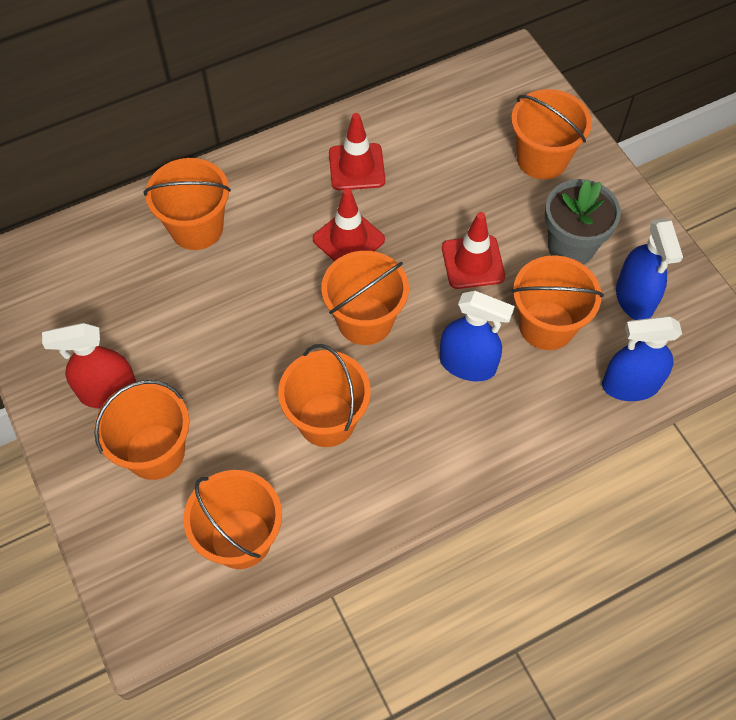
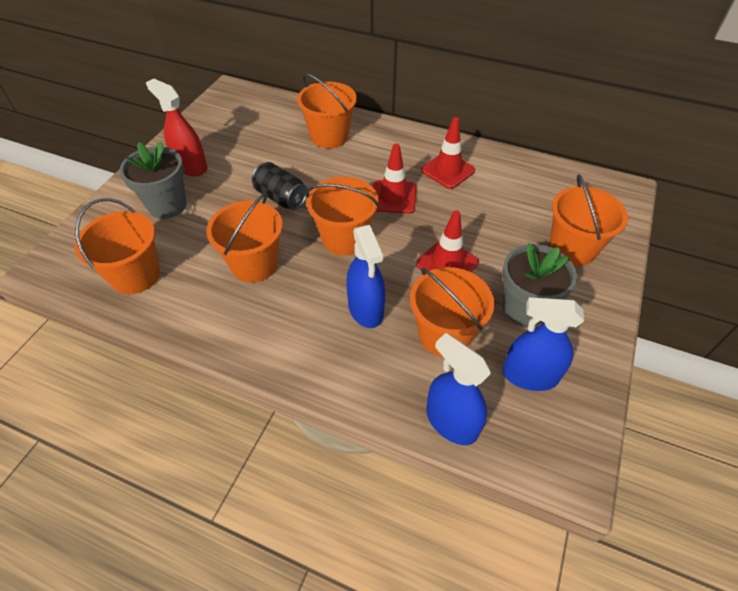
camera: 50 degrees right, 10 degrees down
(155, 452) = (167, 205): orange bucket -> grey flower pot
(251, 336) = (281, 197): none -> black can
(634, 298) = (529, 375): blue spray bottle -> blue spray bottle turned 60 degrees clockwise

